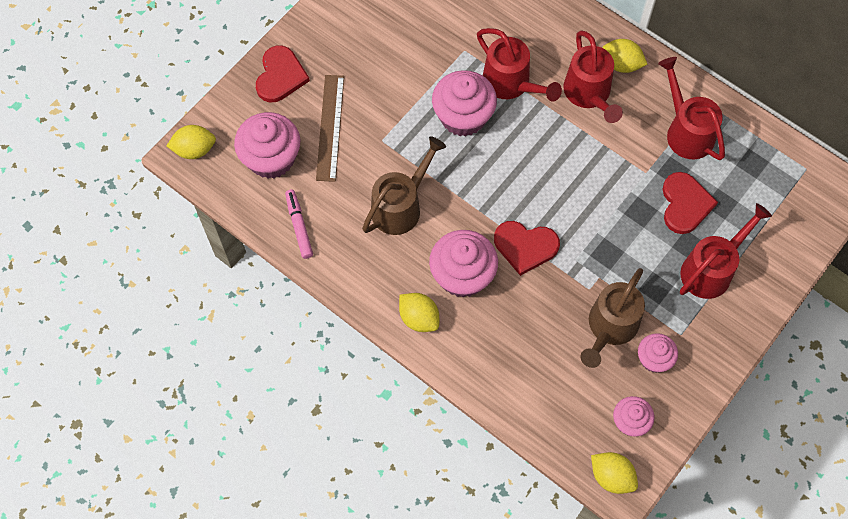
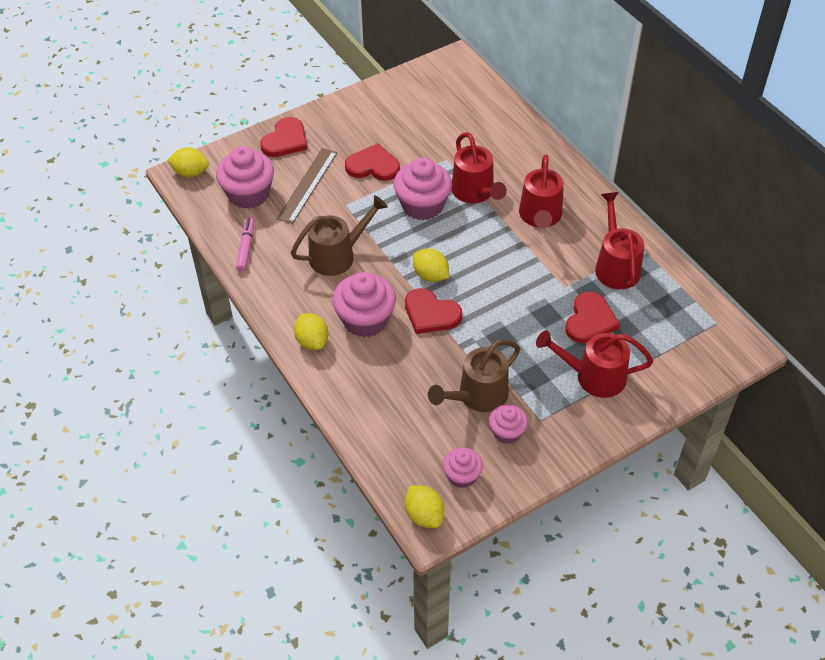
camera: 20 degrees right, 15 degrees down
(390, 81) = (373, 166): none -> red heart
(621, 64) = (579, 202): yellow lemon -> yellow lemon (431, 275)
(711, 269) = (592, 377): red watering can -> red watering can turned 150 degrees counterclockwise

